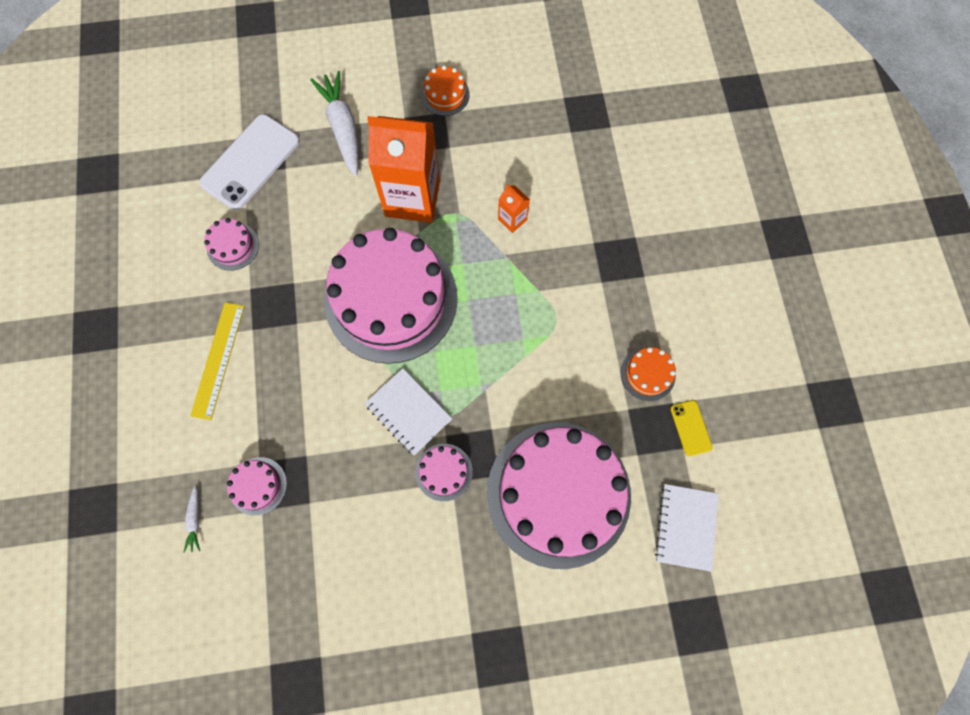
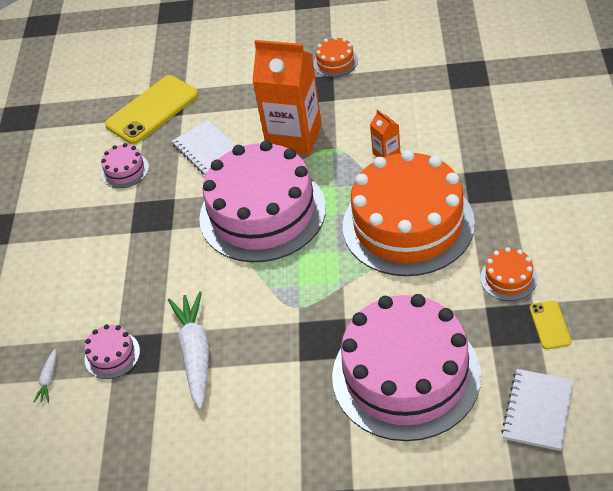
camera: 15 degrees right, 25 degrees down
(218, 360) = (95, 255): yellow ruler -> none
(250, 162) = (152, 110): white phone -> yellow phone
(343, 128) = (239, 86): white carrot -> white carrot (195, 354)
(408, 412) = (265, 301): white notebook -> white notebook (207, 149)
(444, 472) = (292, 352): pink cake -> none
(543, 310) = (408, 224): none -> orange cake

